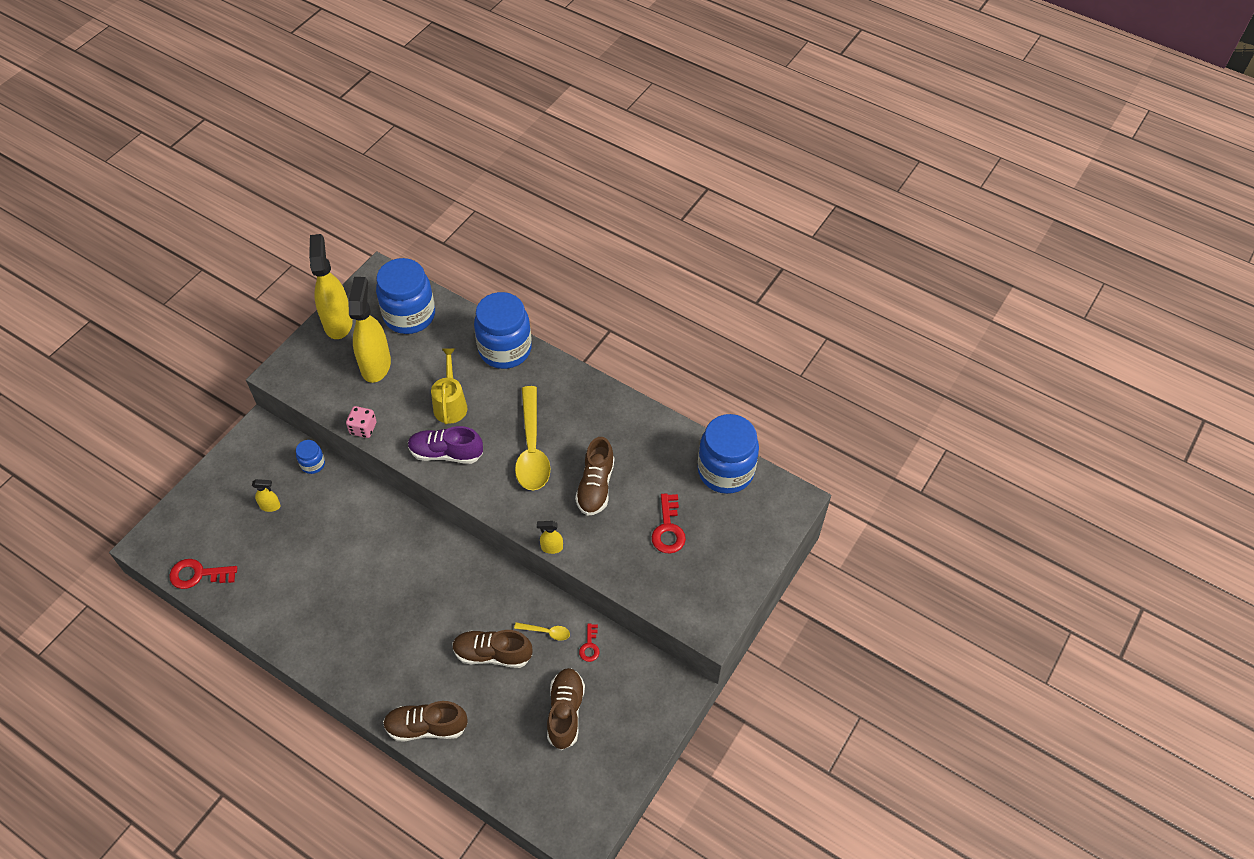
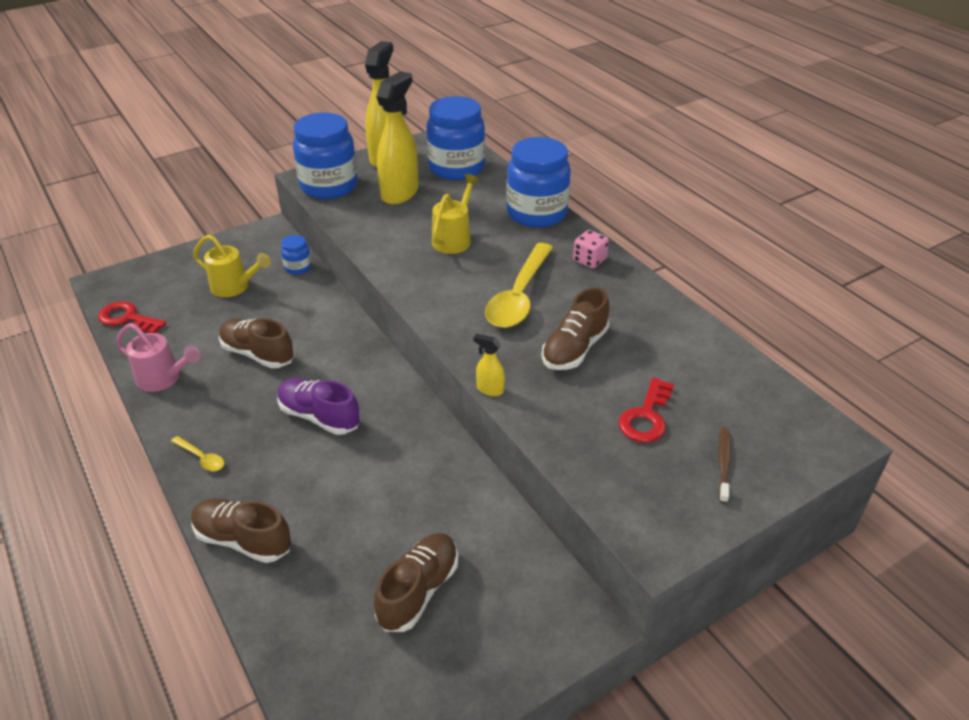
camera: 25 degrees right, 15 degrees down
(270, 506) = (235, 287): yellow spray bottle -> yellow watering can
(274, 621) = (164, 379): none -> pink watering can
(363, 428) = (354, 234): pink dice -> pink dice (589, 260)
(446, 453) = (424, 274): purple shoe -> purple shoe (319, 417)
(492, 654) = (368, 492): brown shoe -> brown shoe (258, 354)
(546, 632) = (445, 492): yellow spoon -> yellow spoon (202, 458)
(589, 646) = (490, 527): red key -> none
(725, 471) = (748, 382): blue jar -> blue jar (329, 186)
(731, 548) = (723, 463): none -> brown toothbrush

